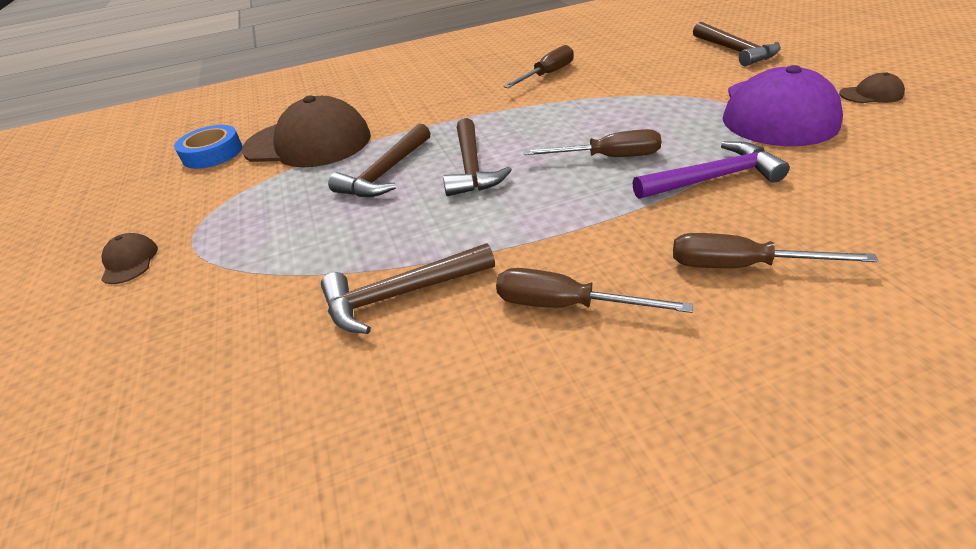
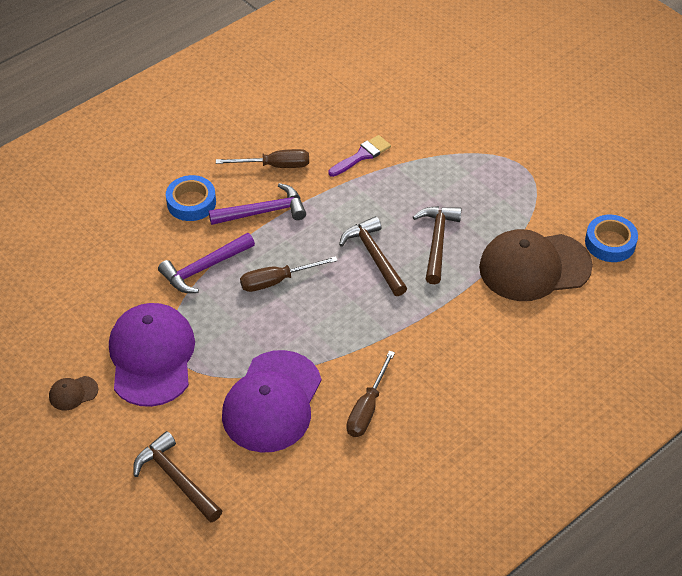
camera: 155 degrees right, 10 degrees up
(130, 261) = (544, 145): brown cap -> none
(400, 295) = (361, 156): brown hammer -> purple brush
(607, 234) = (263, 212): none -> purple hammer
(637, 81) = (272, 402): none -> purple cap
(741, 266) = (191, 202): brown screwdriver -> blue tape

